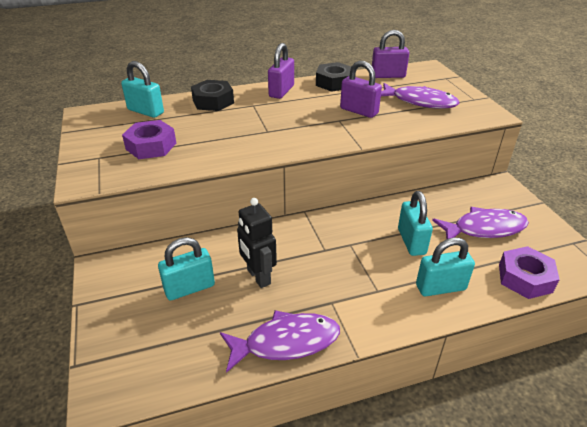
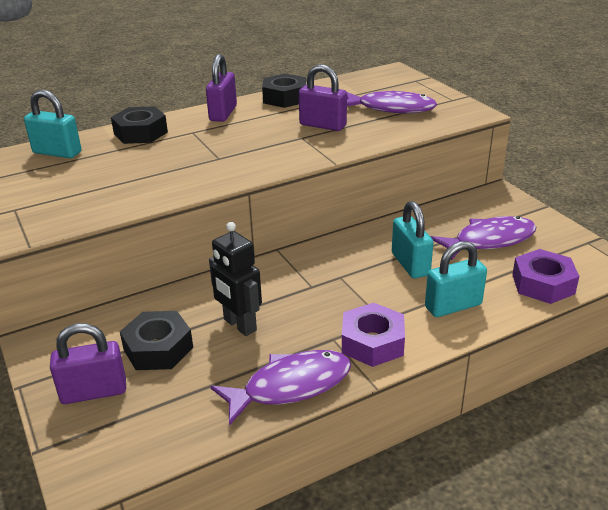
camera: 10 degrees left, 5 degrees down
(151, 146) = (78, 189): purple nut -> purple nut (372, 342)
(189, 288) = (158, 348): turquoise padlock -> black nut
(388, 76) = (347, 84): purple padlock -> purple padlock (94, 392)

